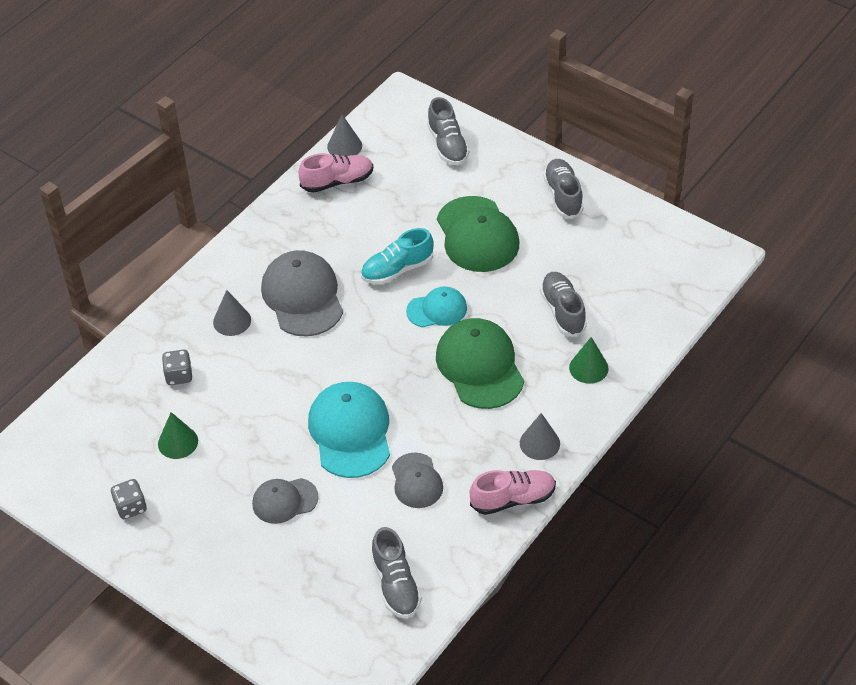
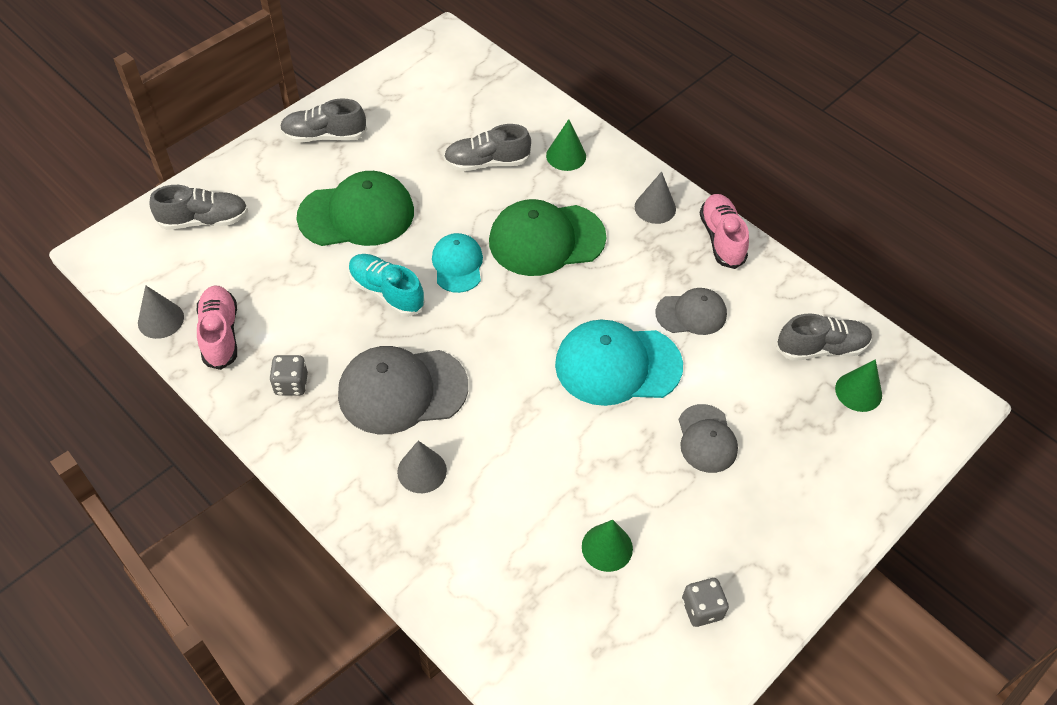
camera: 85 degrees left, 5 degrees up
(179, 375) = (499, 539): grey dice -> grey dice (291, 384)
(351, 615) = (858, 391): none -> green cone
(397, 269) = (386, 292): turquoise shoe -> turquoise shoe turned 150 degrees clockwise

